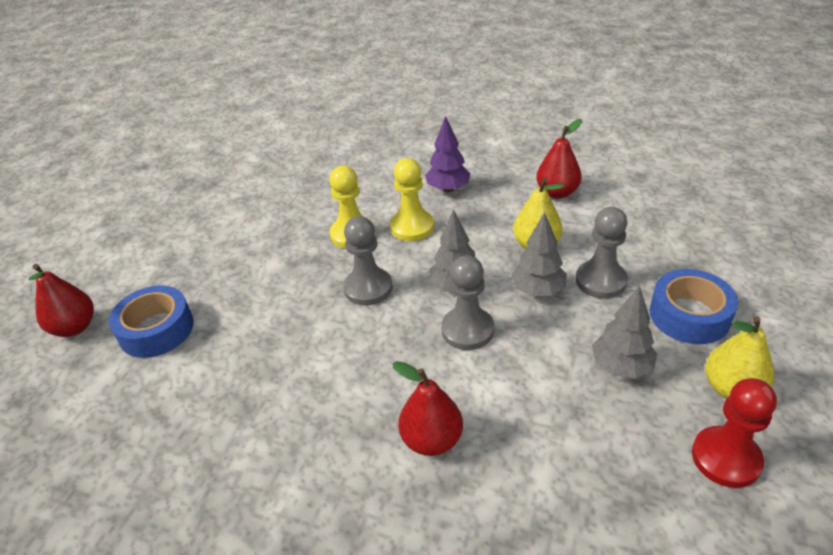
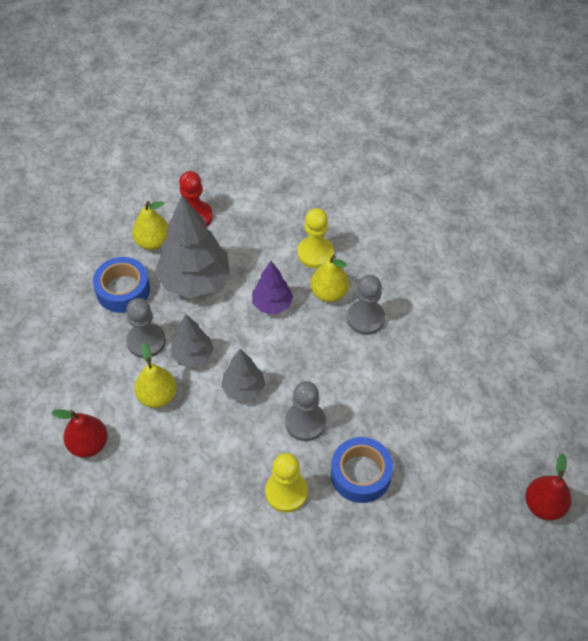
camera: 155 degrees left, 15 degrees up
(156, 330) = (477, 466): blue tape -> blue tape (361, 474)
(412, 227) = (233, 472): yellow pawn -> yellow pawn (315, 253)
(432, 440) = (329, 293): red pear -> yellow pear
(448, 189) = (170, 505): purple tree -> purple tree (272, 304)
(467, 330) = (261, 350): grey pawn -> grey pawn (365, 318)
(621, 367) = (195, 281): grey tree -> grey tree, size x1.81

